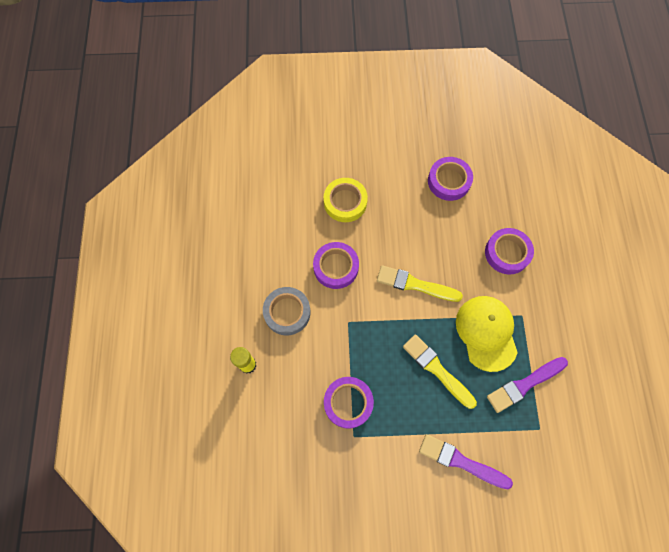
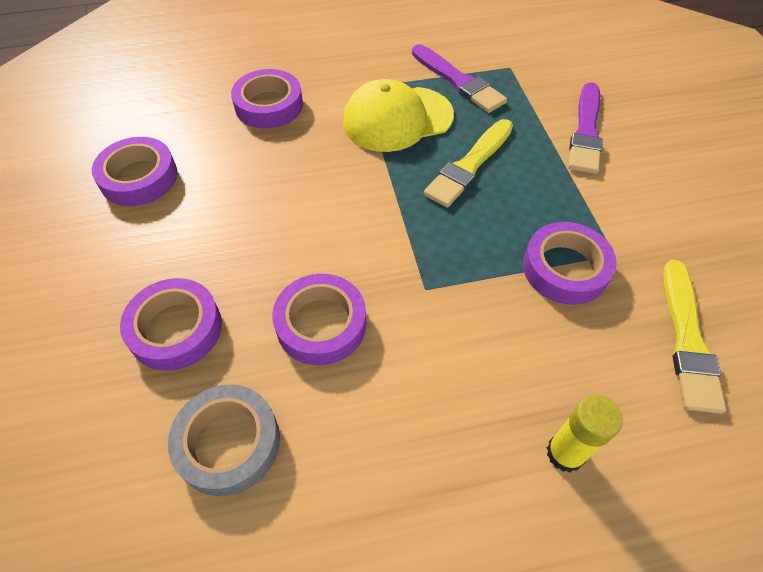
camera: 100 degrees left, 15 degrees down
(287, 312) = (433, 396): grey tape -> grey tape (228, 443)
(345, 202) = (176, 329): yellow tape -> purple tape
(415, 285) = (337, 203): yellow brush -> yellow brush (687, 339)

